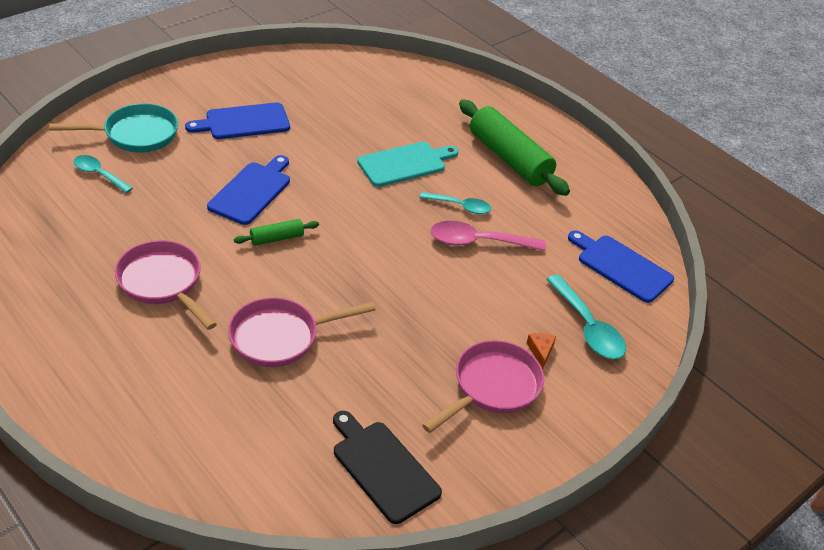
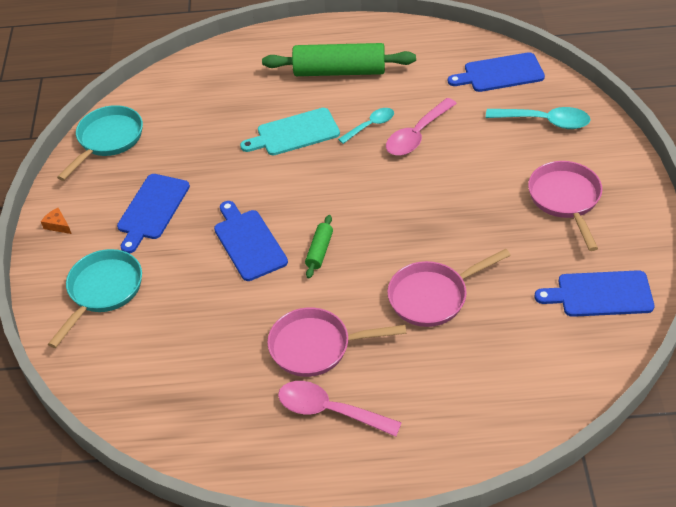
camera: 45 degrees left, 5 degrees up
(95, 322) = (329, 411): none -> pink spoon
(99, 174) = (137, 339): turquoise spoon -> none
(280, 337) = (432, 297): pink pan -> pink pan turned 45 degrees clockwise
(299, 66) = (108, 140): none -> turquoise pan
(382, 468) = (600, 294): black cutting board -> blue cutting board
(405, 164) = (294, 133): turquoise cutting board -> turquoise cutting board turned 120 degrees counterclockwise
(540, 351) = (550, 157): orange cheese -> orange cheese (58, 225)

